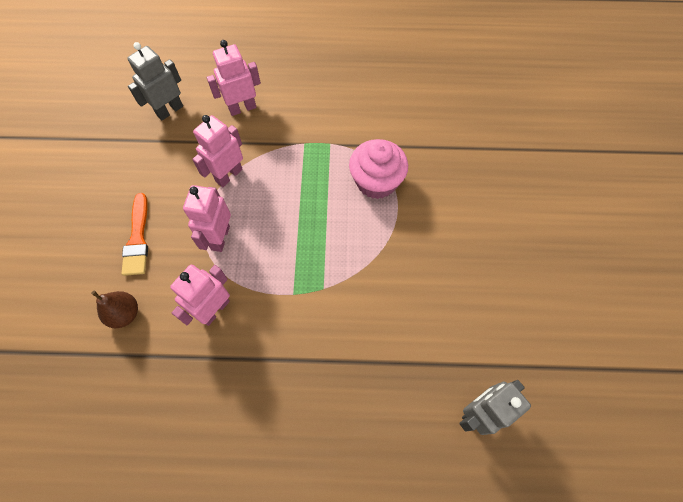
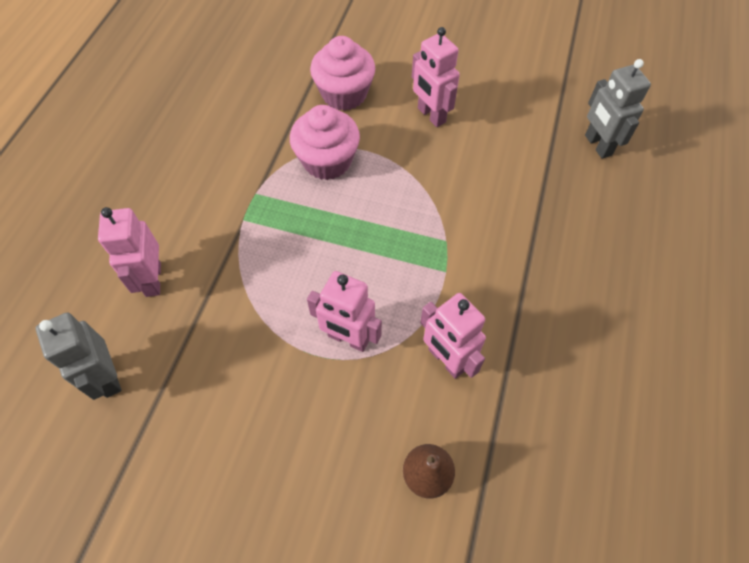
camera: 75 degrees left, 5 degrees down
(137, 239) = (316, 447): orange brush -> none
(229, 175) = (256, 314): pink robot -> pink robot (431, 115)
(453, 175) = (344, 94): none -> pink cupcake

